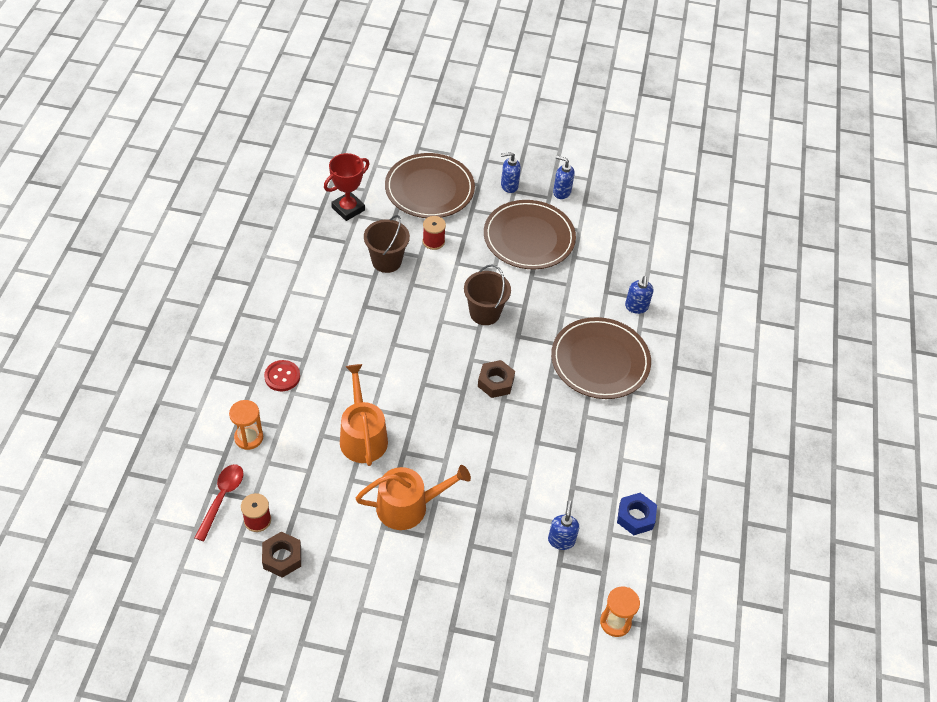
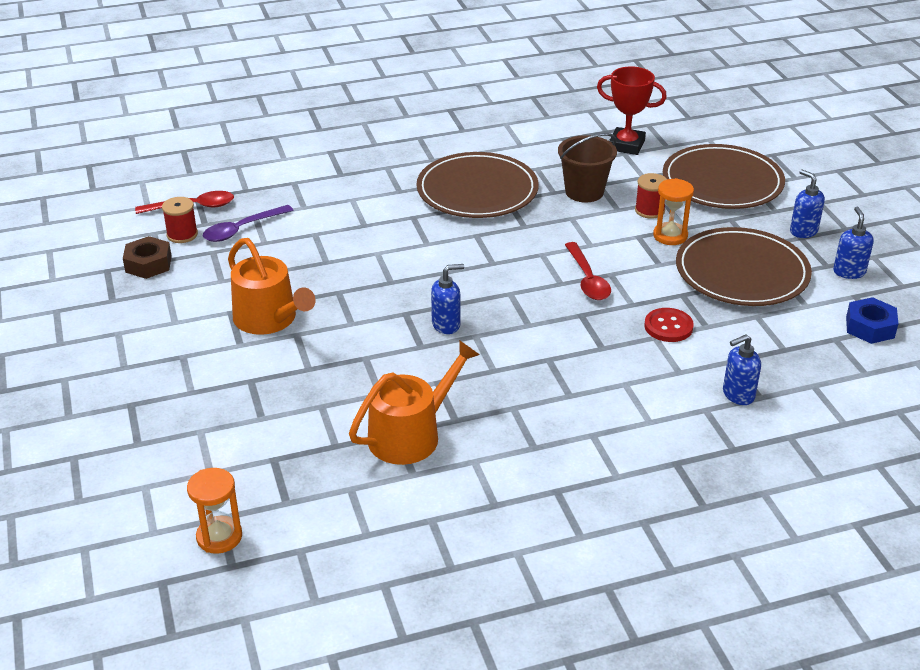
camera: 65 degrees right, 15 degrees down
(249, 437) = (275, 195): orange hourglass -> orange hourglass (670, 236)
(280, 478) = (242, 229): none -> purple spoon
(282, 376) = (366, 186): red button -> red button (668, 326)
(362, 436) = (336, 258): orange watering can -> orange watering can (411, 434)
(484, 313) = (588, 279): brown bucket -> red spoon
(495, 382) = (495, 321): brown nut -> none
(561, 540) = (309, 449): blue soap dispenser -> blue soap dispenser (446, 325)
(600, 361) = (613, 392): brown plate -> brown plate (477, 190)
(635, 517) = (394, 504): blue nut -> blue nut (870, 327)

